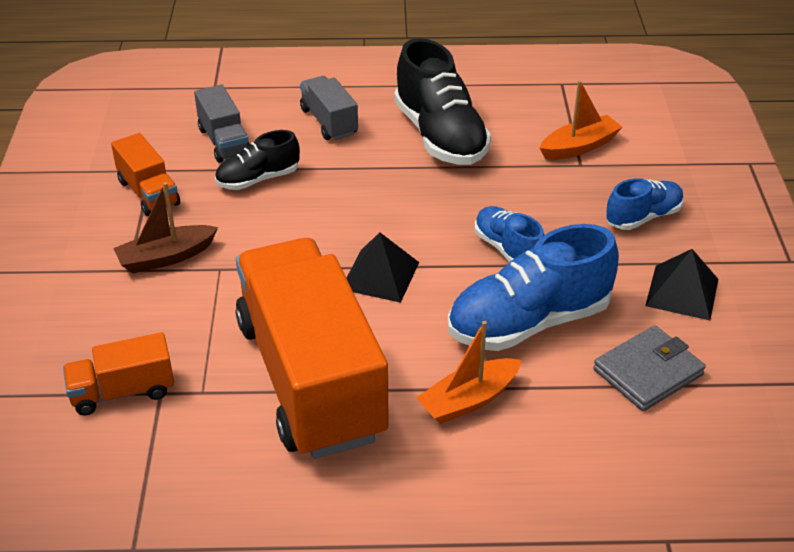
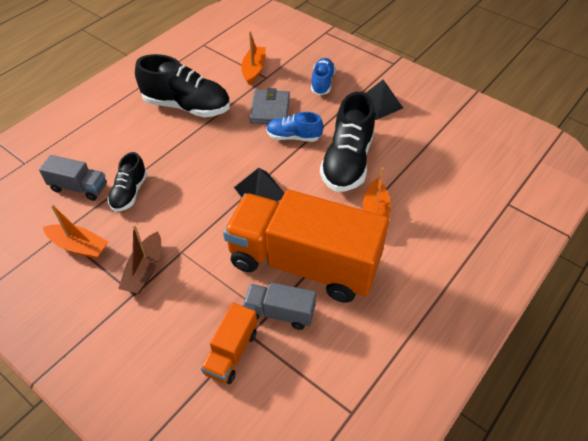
camera: 50 degrees left, 10 degrees up
(148, 193) = (79, 246): orange truck -> orange boat
(329, 122) = (121, 137): grey truck -> grey truck (280, 313)
(529, 322) = (347, 161): blue shoe -> black shoe
(648, 372) = (414, 146): grey wallet -> grey wallet (270, 110)

